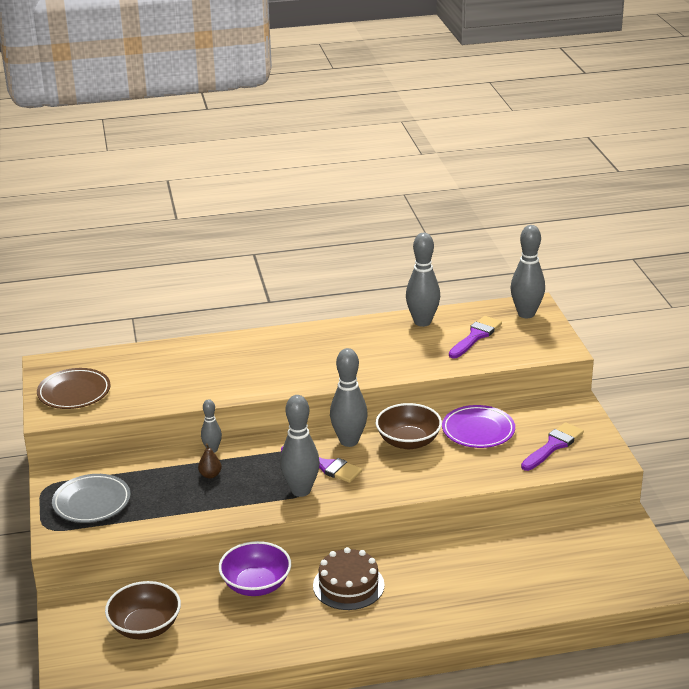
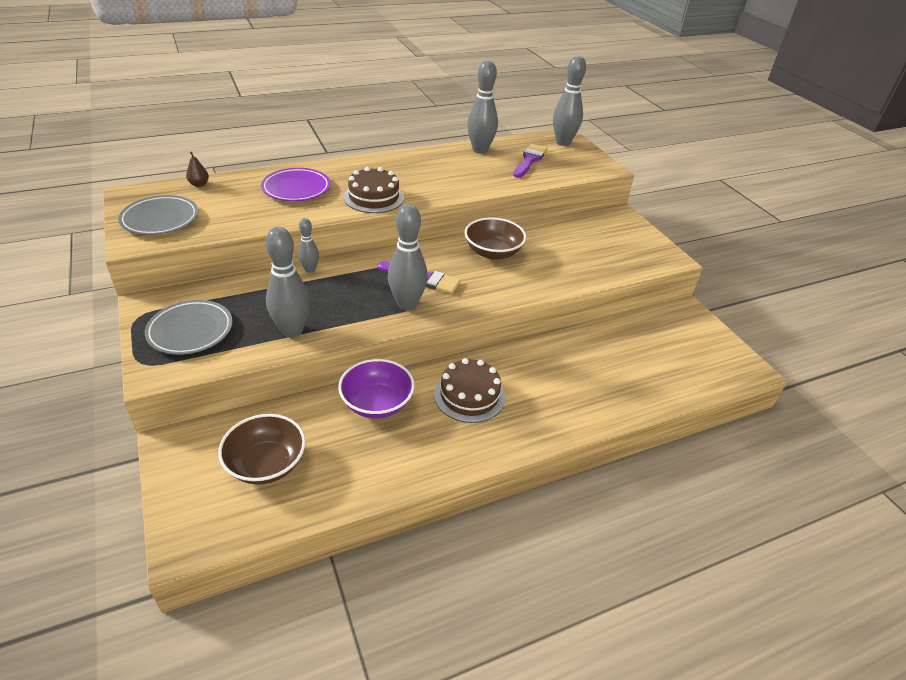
camera: 15 degrees left, 10 degrees up
(74, 393) = (160, 219): brown plate -> grey plate
(210, 475) = (313, 294): brown pear -> brown pear (199, 184)
(287, 376) = (374, 197): none -> brown cake
(349, 441) = (439, 255): grey bowling pin -> grey bowling pin (292, 331)
(478, 430) = (550, 240): purple plate -> purple plate (296, 188)
(553, 446) = (619, 250): purple brush -> none

